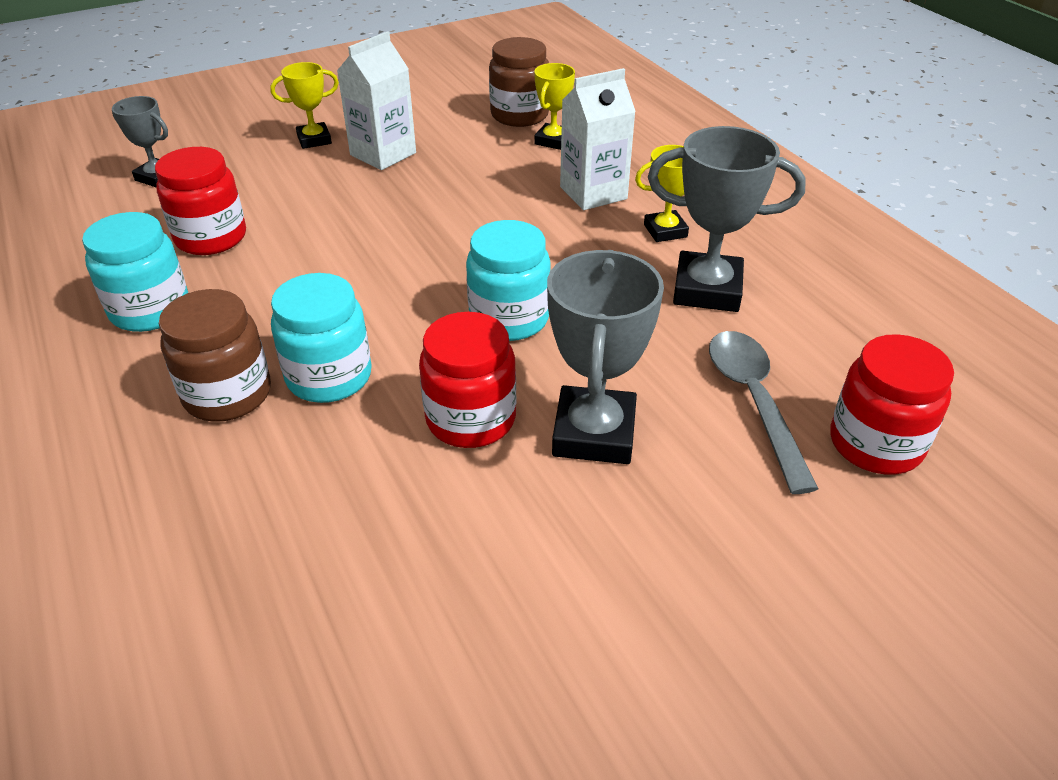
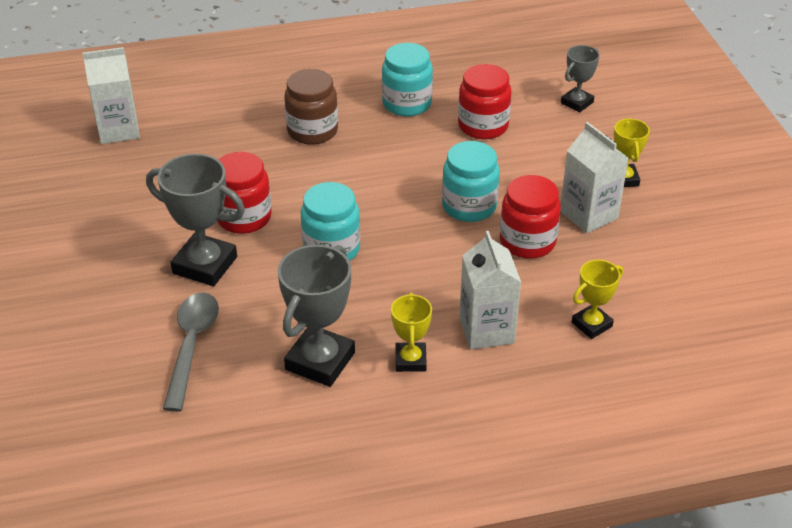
camera: 105 degrees right, 0 degrees up
(232, 698) = (118, 130): none -> white carton
(329, 377) = (309, 168): turquoise jar -> turquoise jar (469, 206)
(519, 115) = (651, 311): brown jar -> none
(553, 141) = (591, 324): yellow trophy -> yellow trophy turned 75 degrees counterclockwise
(753, 401) = (191, 345): grey spoon -> grey spoon turned 90 degrees counterclockwise
(875, 444) = (123, 392): red jar -> red jar (527, 242)

